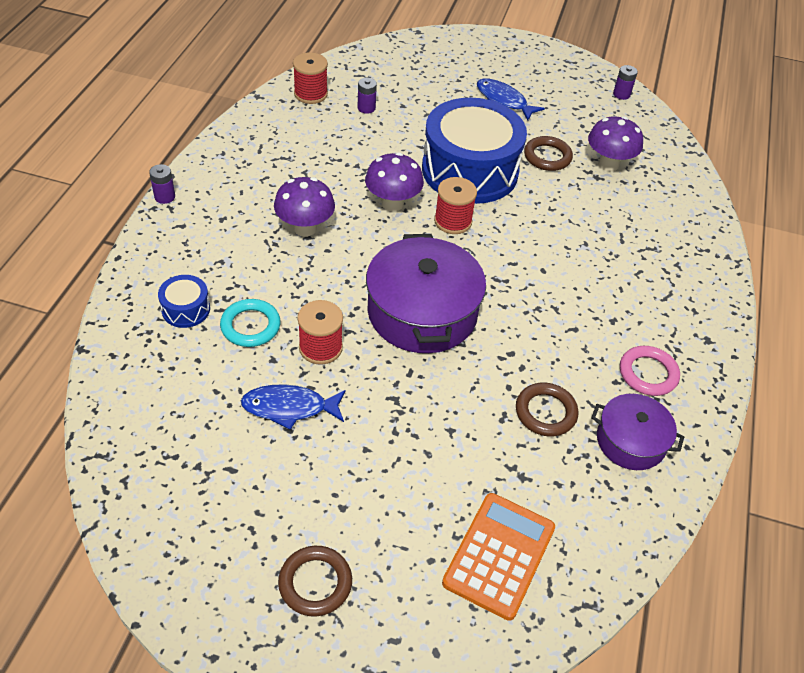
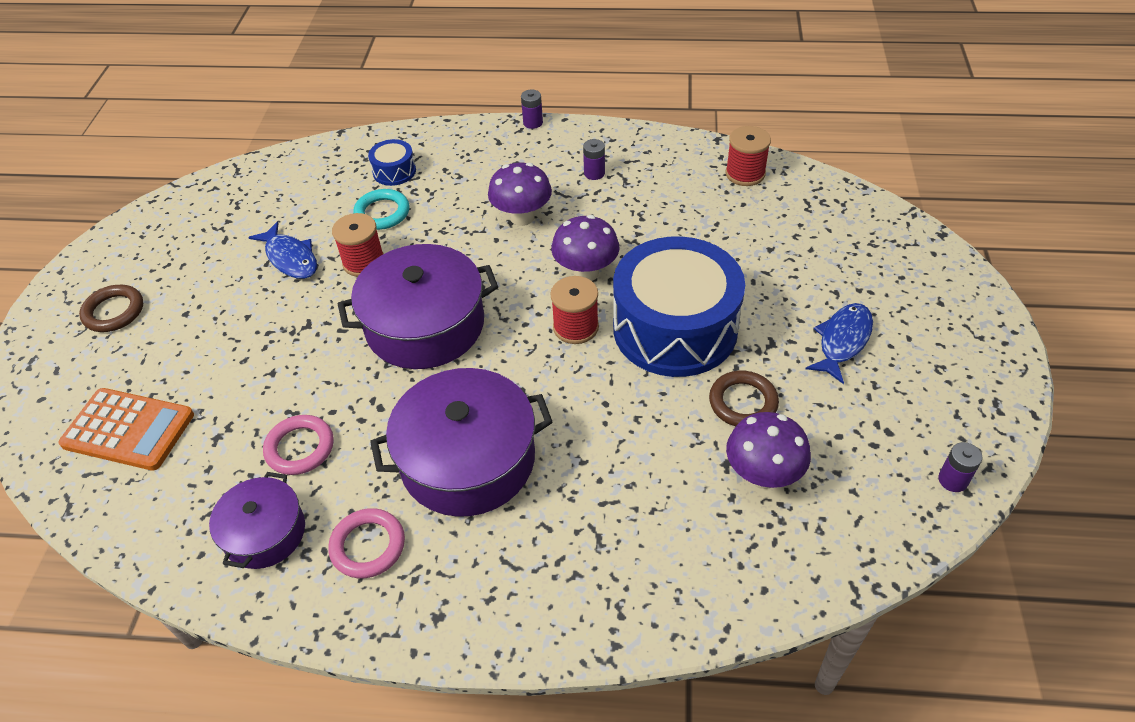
camera: 85 degrees right, 0 degrees up
(289, 408) = (290, 258): blue fish -> blue fish turned 150 degrees clockwise
(366, 108) = (746, 220): purple battery -> purple battery (594, 173)
(545, 412) = (300, 448): brown ring -> pink ring
(575, 305) = (468, 460): none -> purple pot

